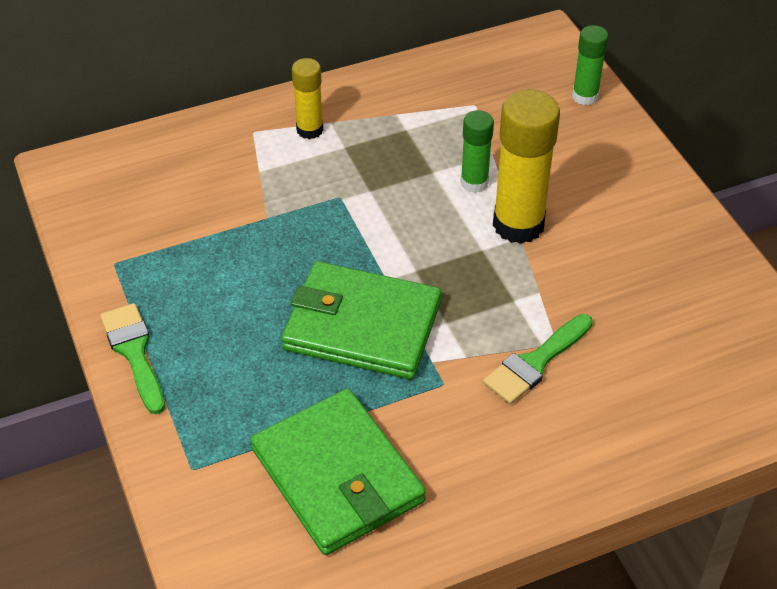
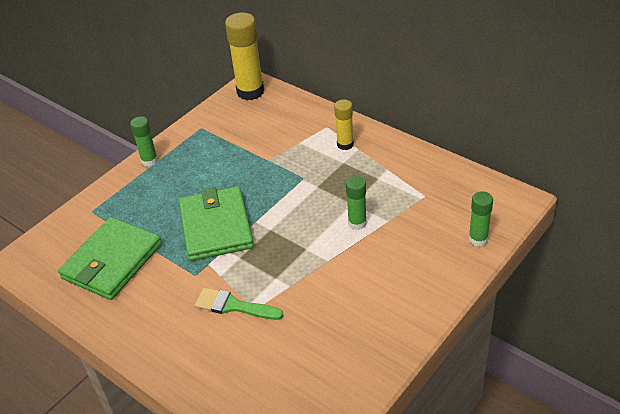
camera: 65 degrees right, 5 degrees down
(134, 353) = (149, 161): green brush -> green glue stick
(518, 224) = (337, 255): yellow glue stick -> yellow glue stick (250, 92)

